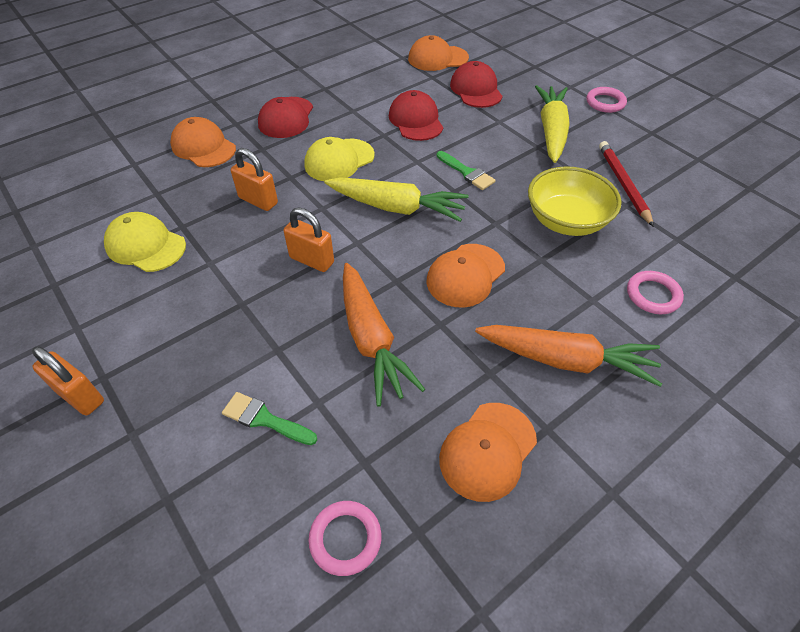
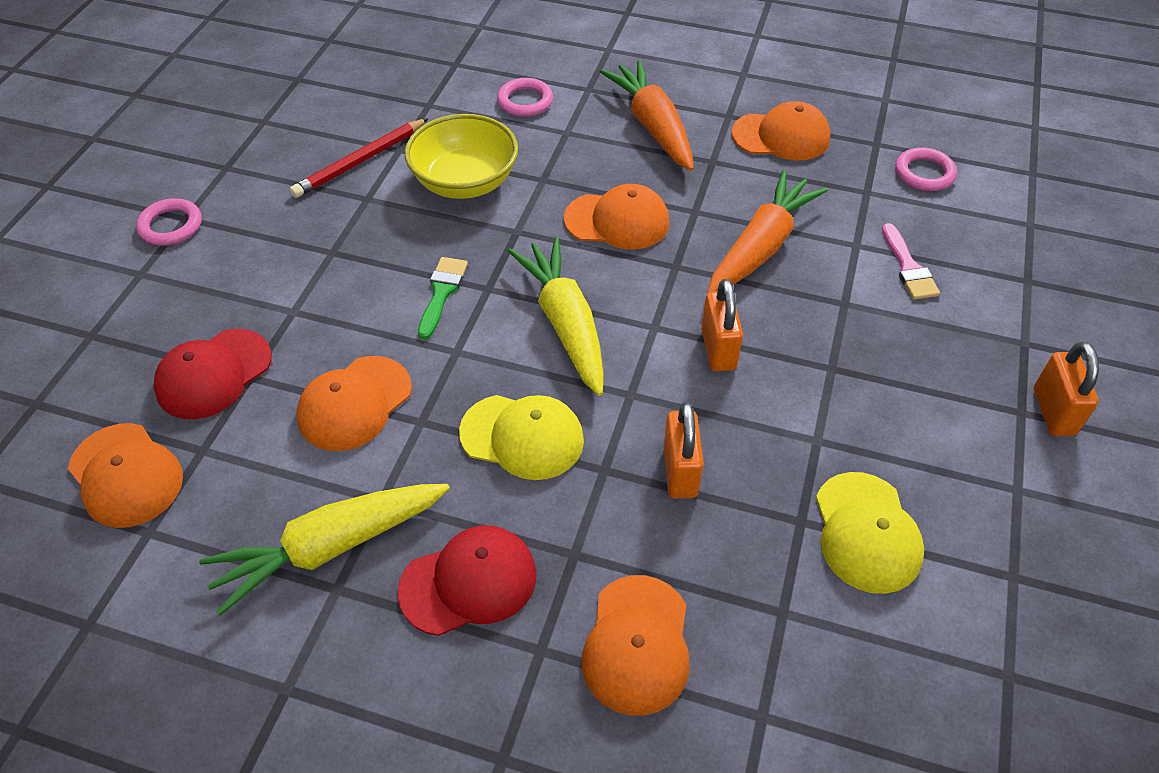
camera: 125 degrees left, 0 degrees up
(265, 419) = (908, 267): green brush -> pink brush
(416, 120) = (354, 403): red cap -> orange cap
(551, 131) = (283, 252): yellow carrot -> yellow carrot (329, 547)

